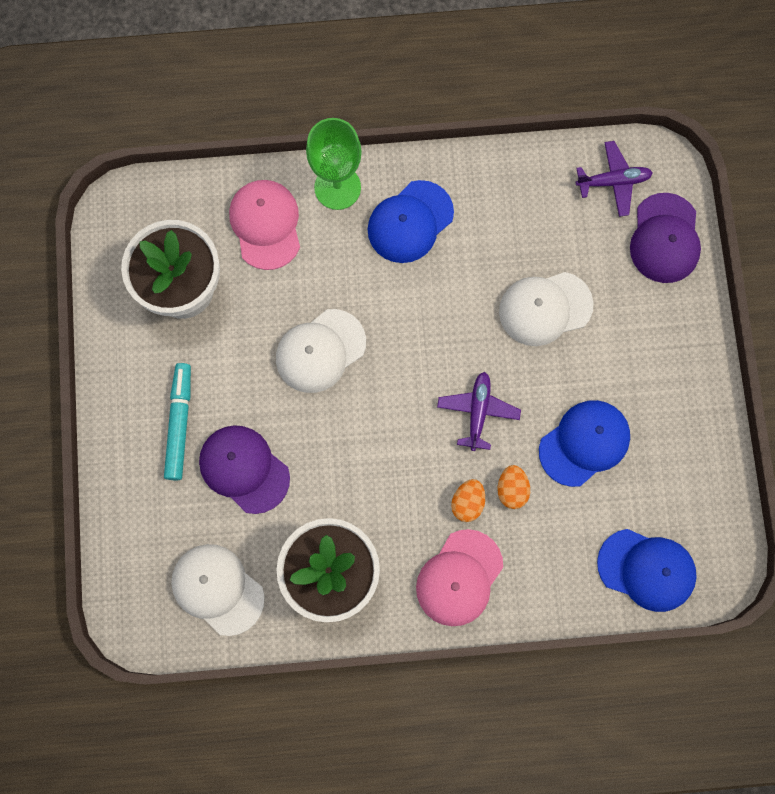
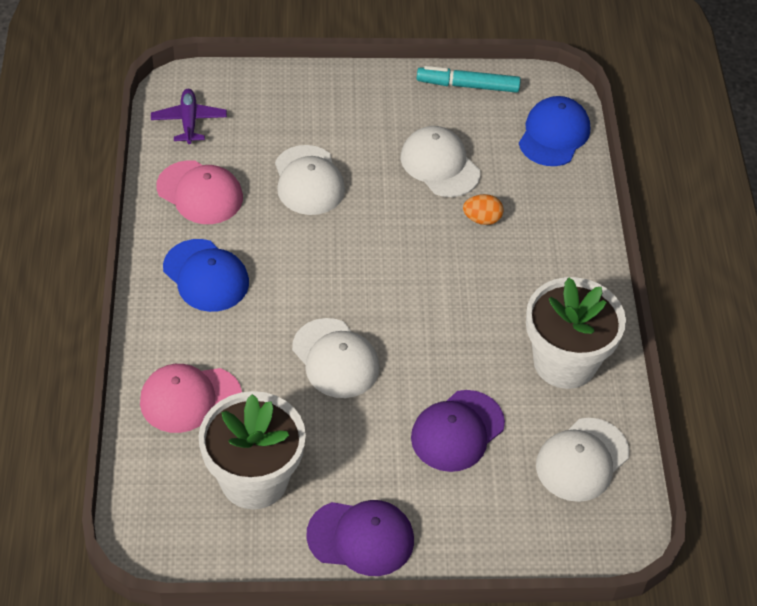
camera: 90 degrees left, 25 degrees down
(179, 423) = (406, 488): turquoise marker -> turquoise marker (468, 86)
(337, 187) = (158, 333): green goblet -> none
(459, 578) = (565, 264): pink cap -> pink cap (200, 193)
(467, 503) = (494, 252): orange egg -> none
(478, 412) = (406, 238): purple plane -> none
(584, 443) = (440, 165): blue cap -> white cap
(665, 238) = (250, 92): purple cap -> purple cap (361, 538)

